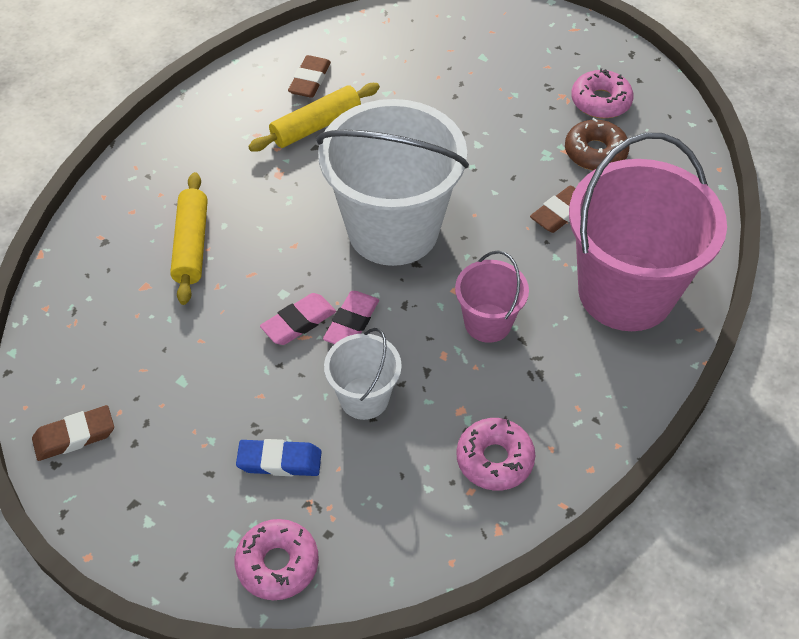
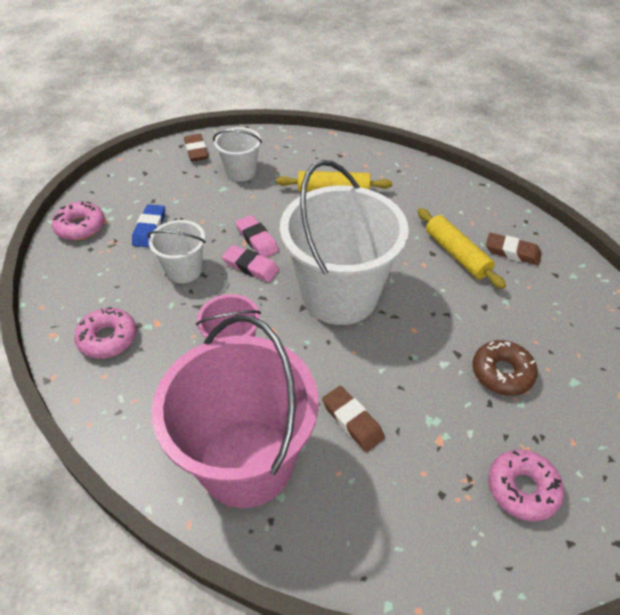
camera: 95 degrees right, 5 degrees down
(140, 362) = (241, 172): none -> white bucket
(595, 152) = (438, 468): brown donut -> brown donut (502, 373)

